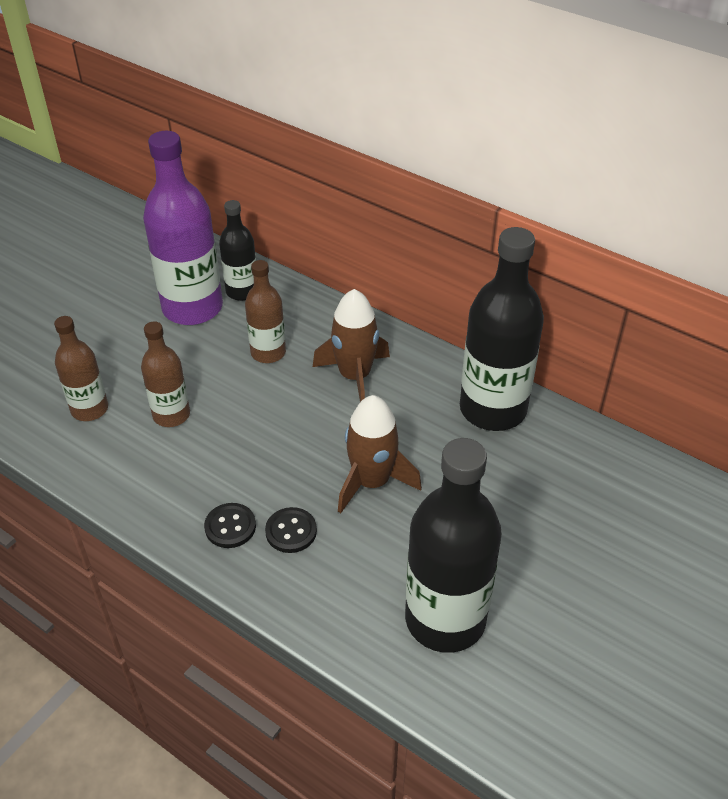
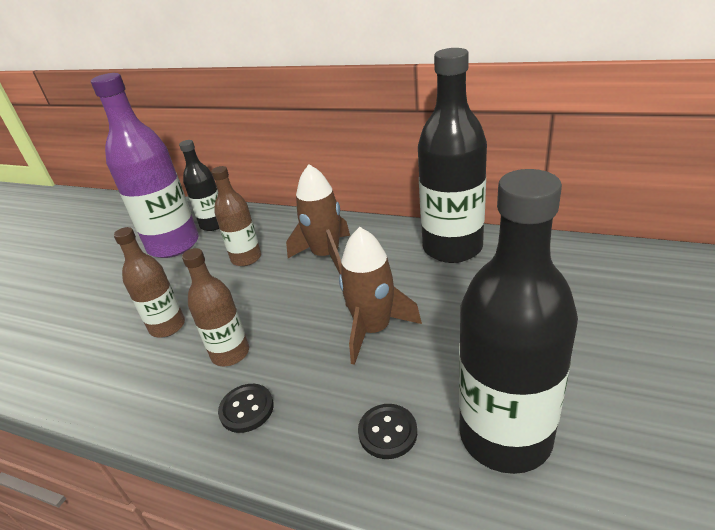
camera: 10 degrees left, 10 degrees down
(90, 409) = (86, 343): brown bottle -> brown bottle (230, 353)
(291, 531) = (311, 395): black button -> black button (387, 432)

